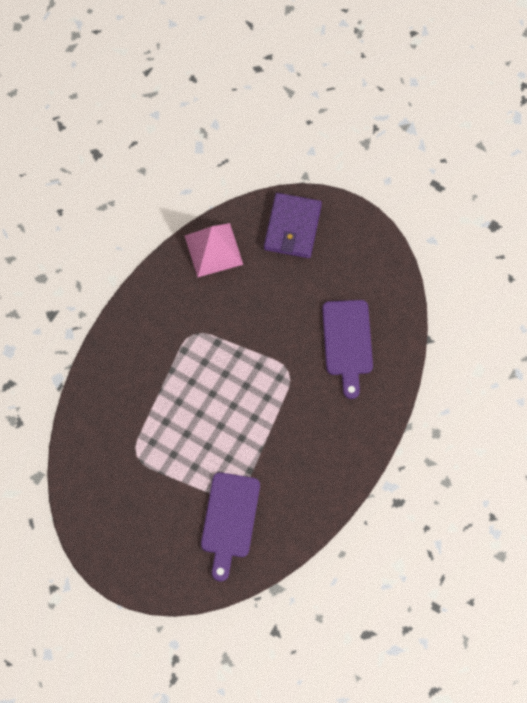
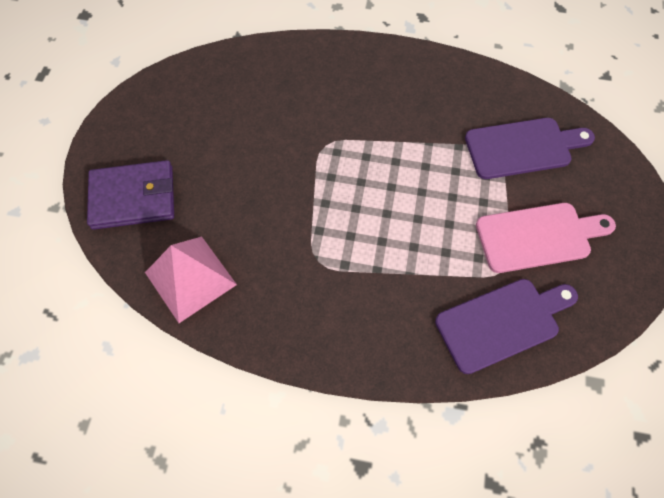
camera: 110 degrees left, 5 degrees down
(151, 492) = (538, 237): none -> pink cutting board
(347, 342) = (267, 101): purple cutting board -> purple cutting board (502, 323)

